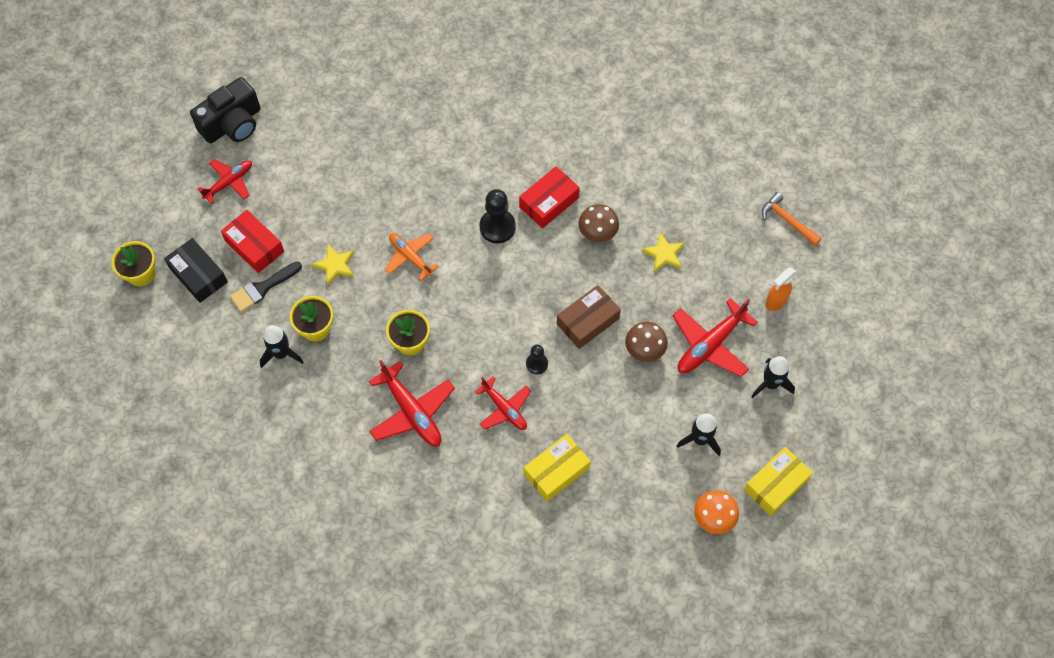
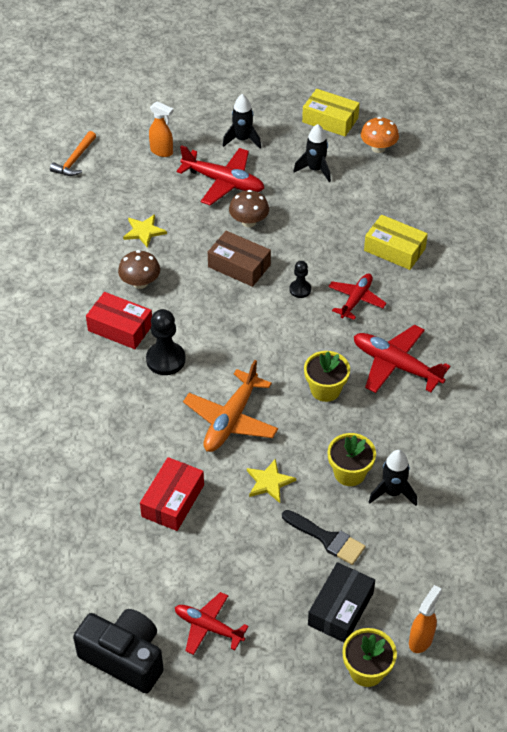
camera: 110 degrees left, 15 degrees down
(144, 320) = (421, 640): none -> orange spray bottle
(254, 246) = (280, 567): red box -> red box (173, 500)
(410, 257) = (231, 420): orange plane -> orange plane, size x1.53
(412, 412) = (396, 365): red plane -> red plane turned 90 degrees counterclockwise

